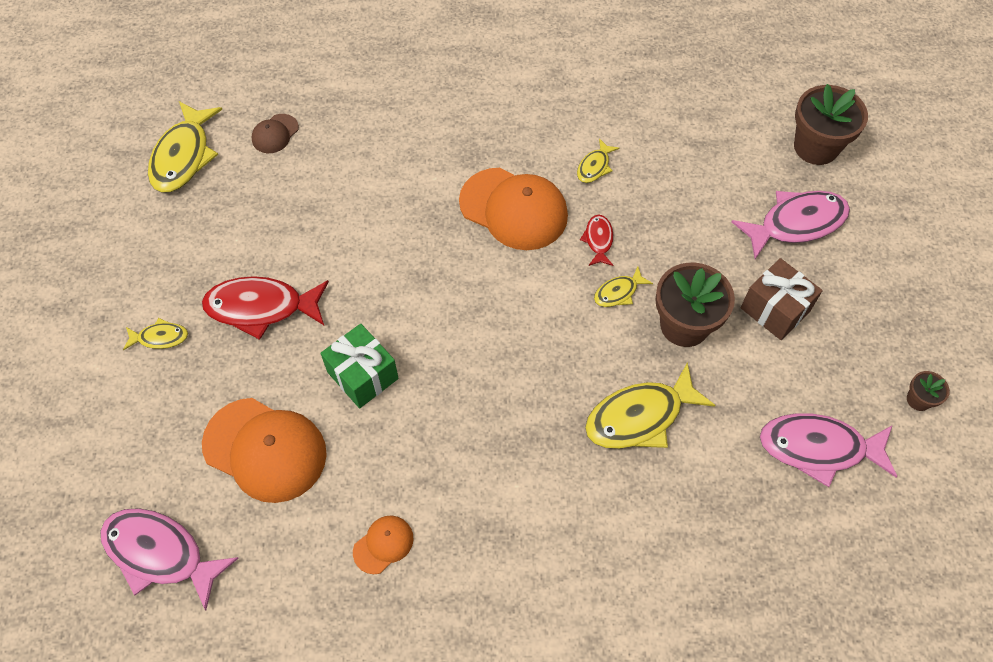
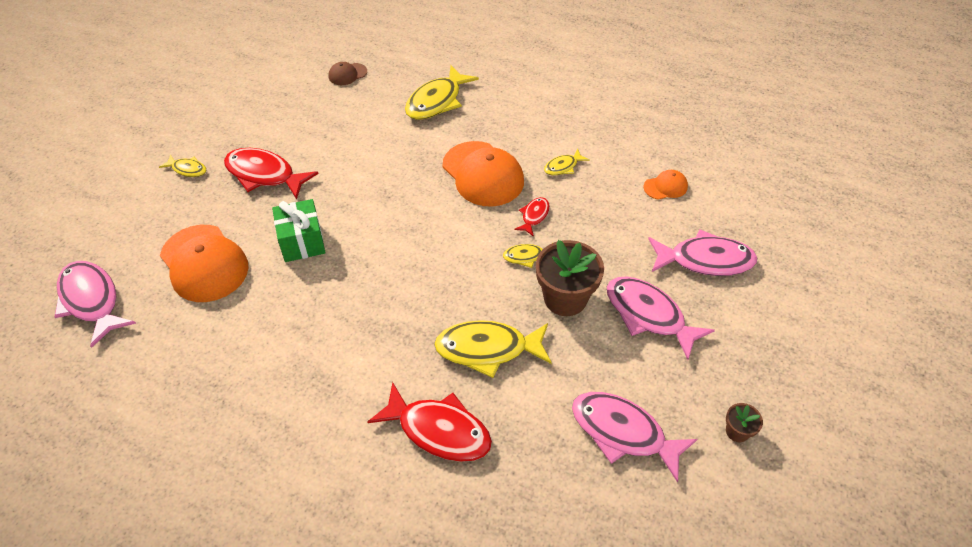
camera: 25 degrees right, 10 degrees down
(184, 156) = (279, 69): yellow fish -> yellow fish (437, 101)
(383, 544) = (239, 358): orange cap -> orange cap (665, 187)
(644, 528) = (439, 430): none -> red fish
(775, 309) = (648, 315): brown gift -> pink fish
(816, 147) = (756, 212): brown flower pot -> none

